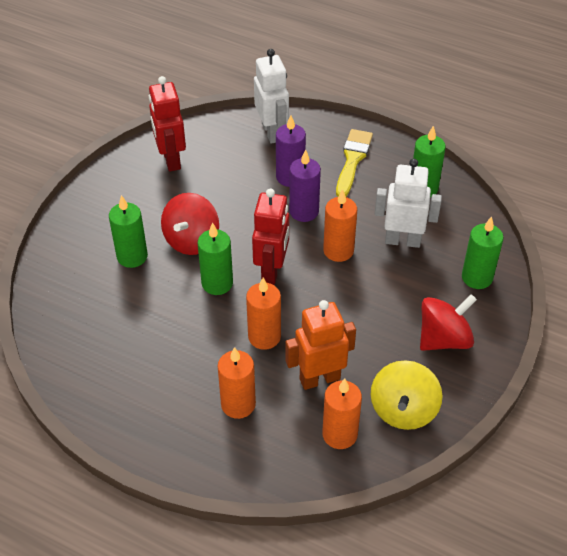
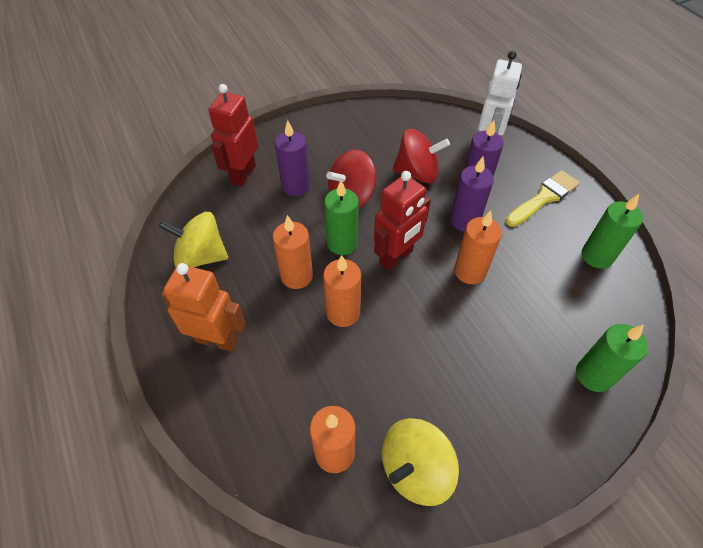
camera: 35 degrees right, 5 degrees up
(100, 361) = (201, 256): none -> yellow spinning top
(132, 256) = (296, 186): green candle -> purple candle
(171, 160) = (387, 126): red robot -> red robot (243, 174)
(238, 404) = (271, 361): orange candle -> orange candle (297, 276)
(319, 378) = (360, 383): orange robot -> orange robot (217, 339)
(402, 240) = (539, 295): white robot -> none
(444, 339) = (512, 419): red spinning top -> red spinning top (417, 173)

